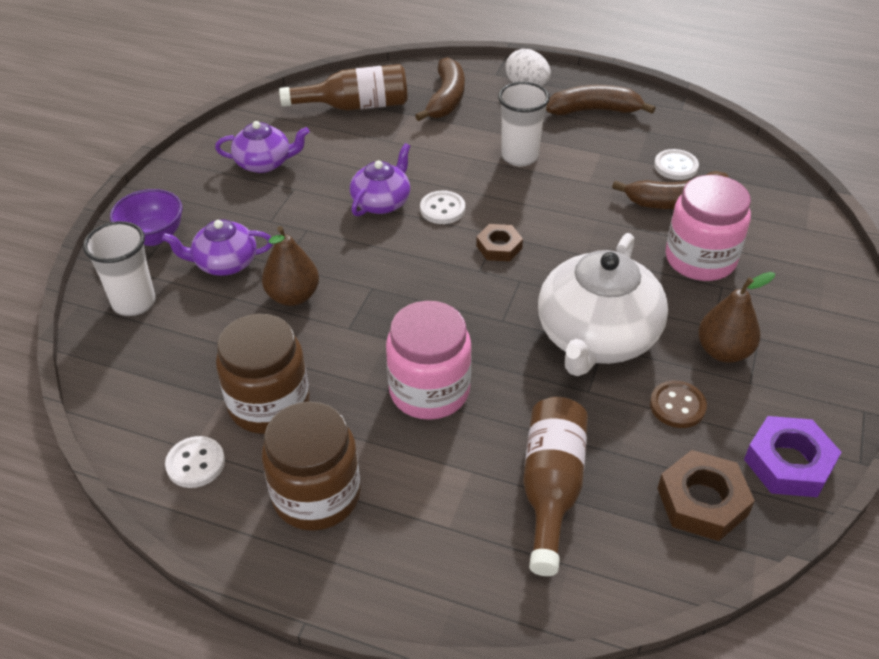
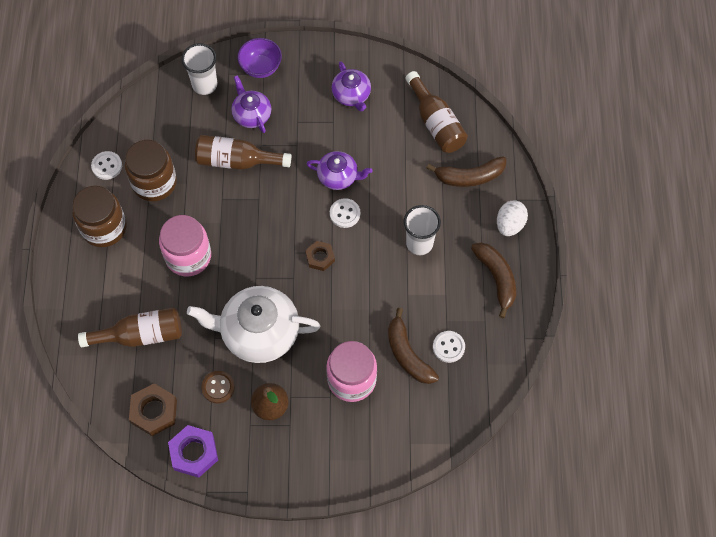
camera: 70 degrees right, 20 degrees up
(293, 296) = (237, 161): brown pear -> brown bottle

